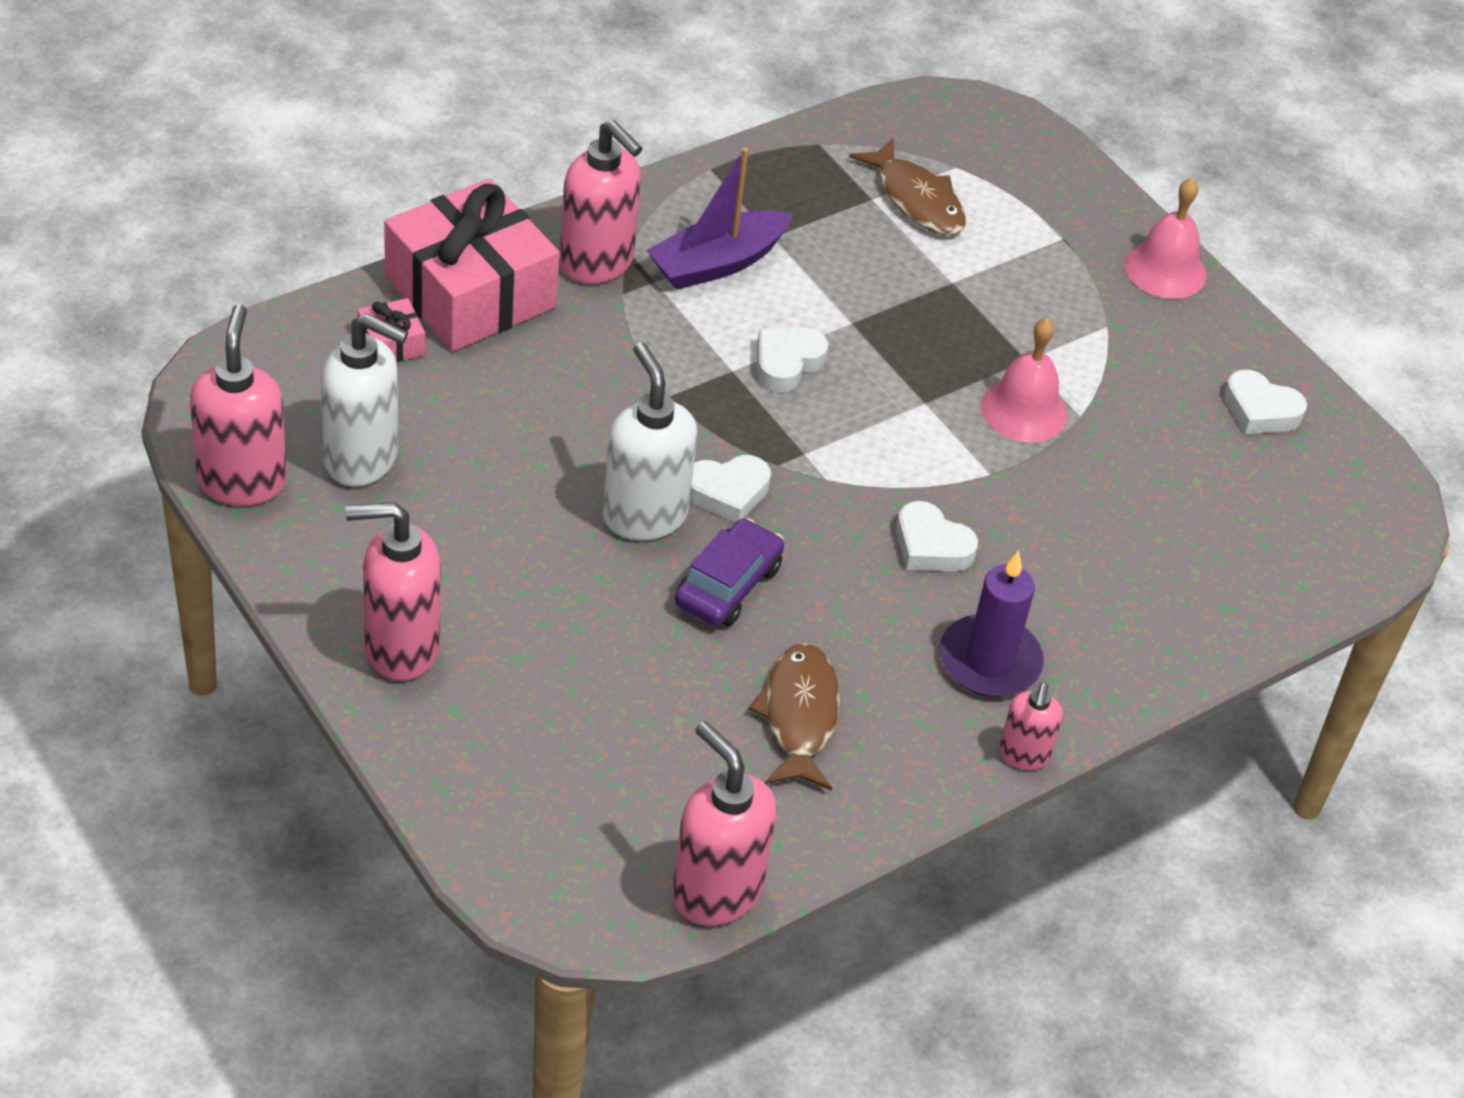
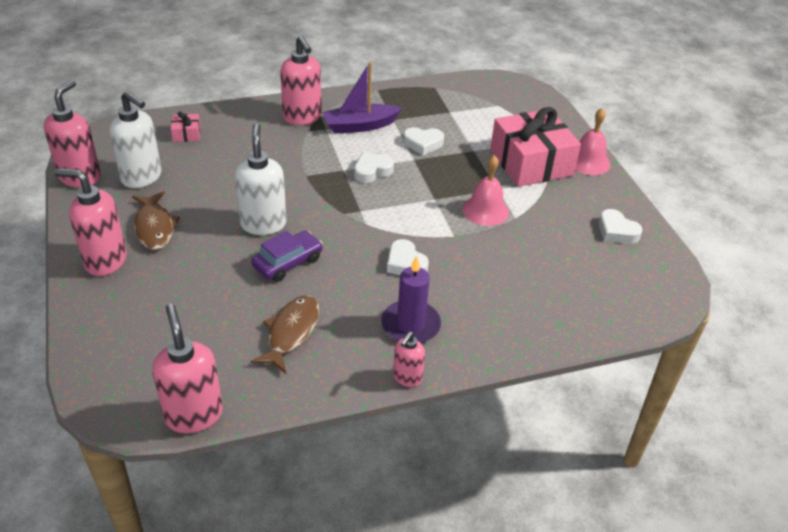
camera: 20 degrees right, 5 degrees down
(470, 292) = (236, 120): pink gift -> pink gift (531, 163)
(727, 493) = (311, 221): white heart -> white heart (423, 144)
(916, 200) = (472, 115): brown fish -> brown fish (154, 227)

